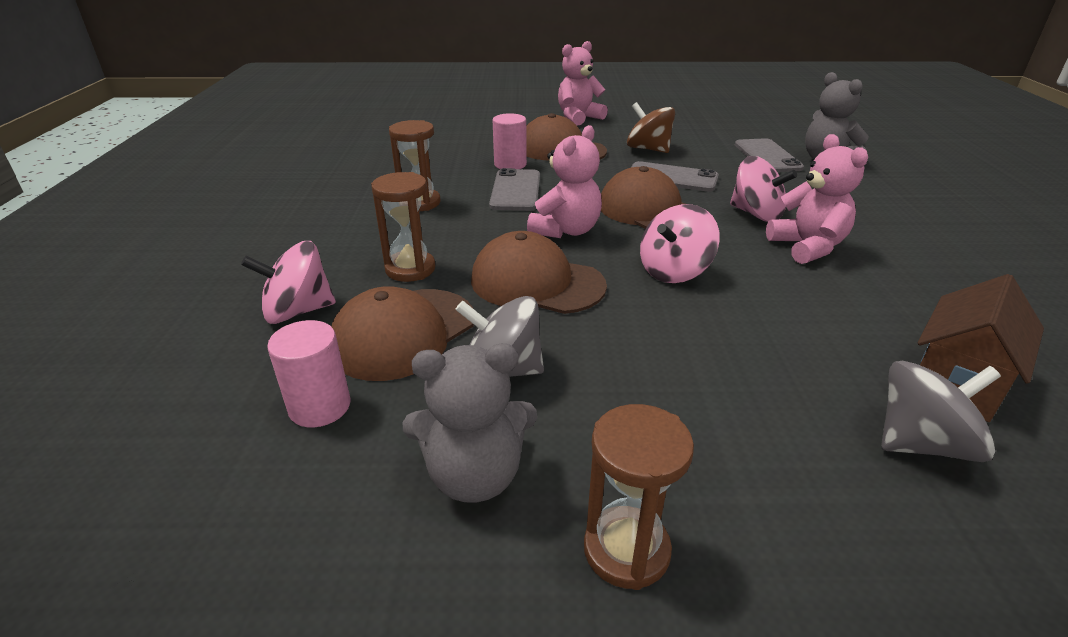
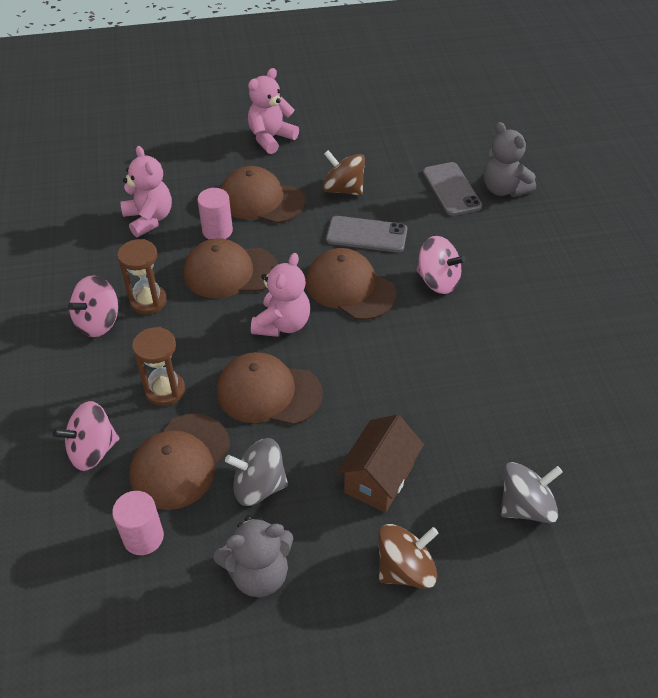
camera: 10 degrees left, 15 degrees up
(516, 190) = (230, 272): grey phone -> brown cap
(626, 550) = (353, 608): brown hourglass -> none
(674, 271) = (372, 364): pink spinning top -> pink spinning top (98, 322)
(720, 503) = (405, 569): none -> brown spinning top
(807, 247) = (475, 320): pink teddy bear -> pink teddy bear (149, 219)
(957, 382) = (557, 451): brown house -> brown house (379, 479)

